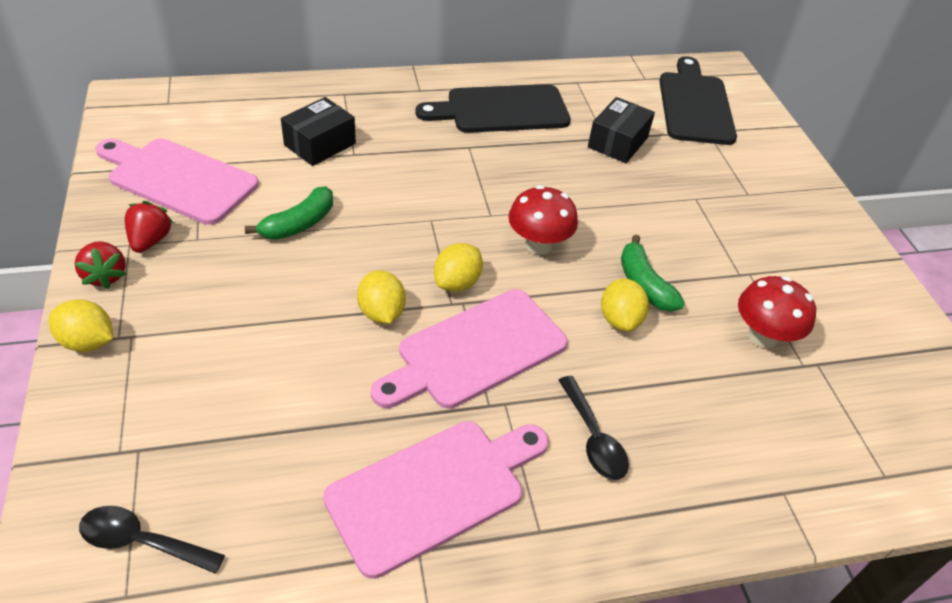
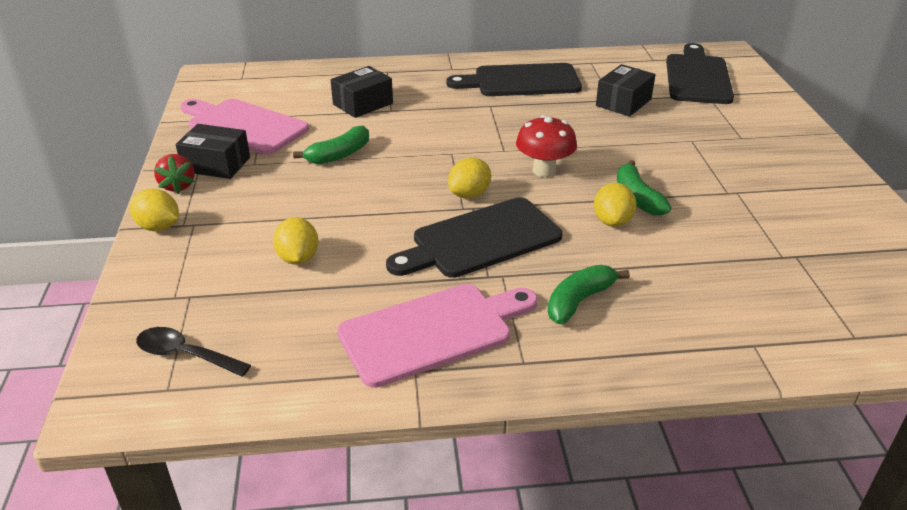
camera: 10 degrees right, 10 degrees down
(150, 241) = (216, 164): red strawberry -> black box
(381, 312) = (402, 213): yellow lemon -> yellow lemon (298, 258)
(476, 351) = (480, 240): pink cutting board -> black cutting board
(593, 438) = (579, 301): black spoon -> green banana
(763, 337) = (745, 236): red mushroom -> none

